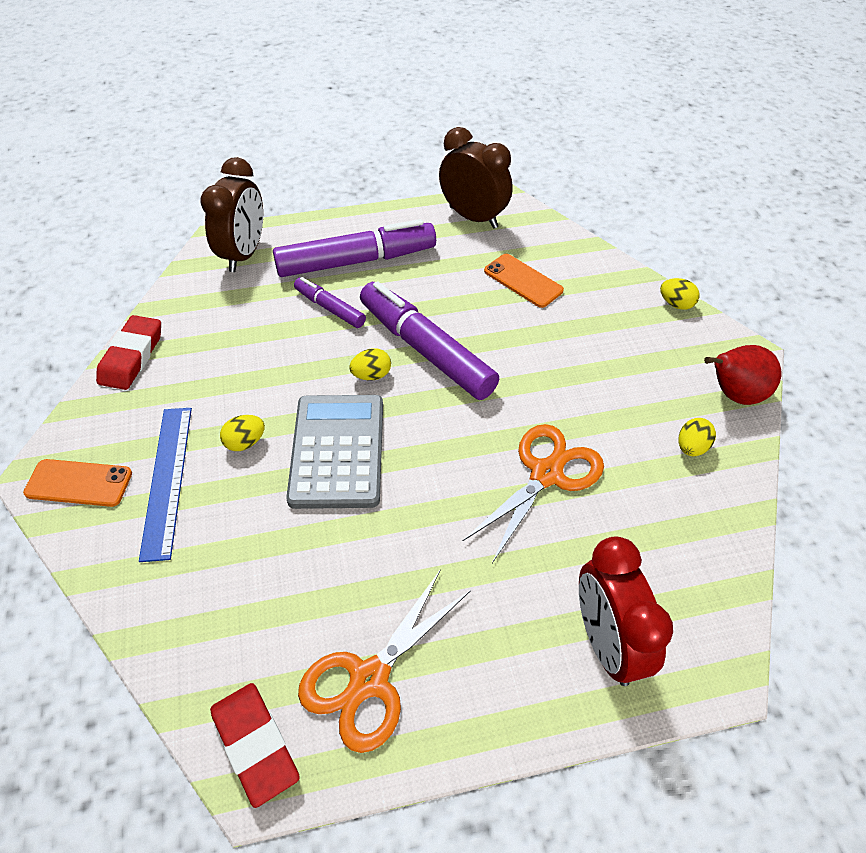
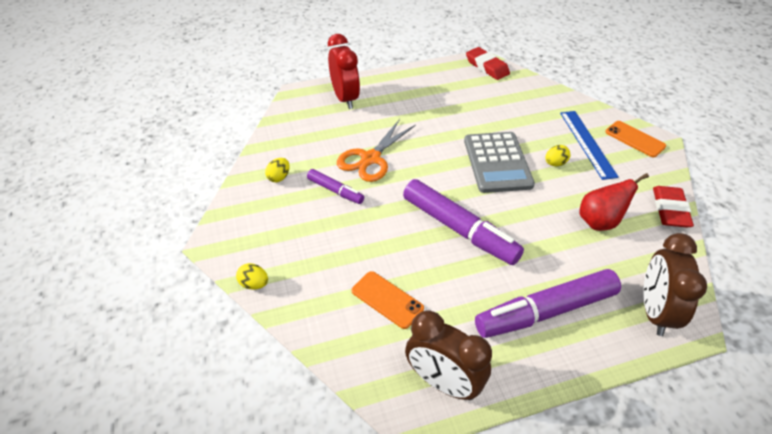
camera: 175 degrees right, 5 degrees down
(79, 483) = (634, 139): orange phone -> orange phone turned 45 degrees clockwise
(330, 308) = (547, 259): purple marker -> purple marker (335, 191)
(370, 679) = (448, 84): orange scissors -> none
(371, 375) = (493, 208): yellow egg -> none
(734, 395) = (237, 211): red pear -> red pear (599, 222)

